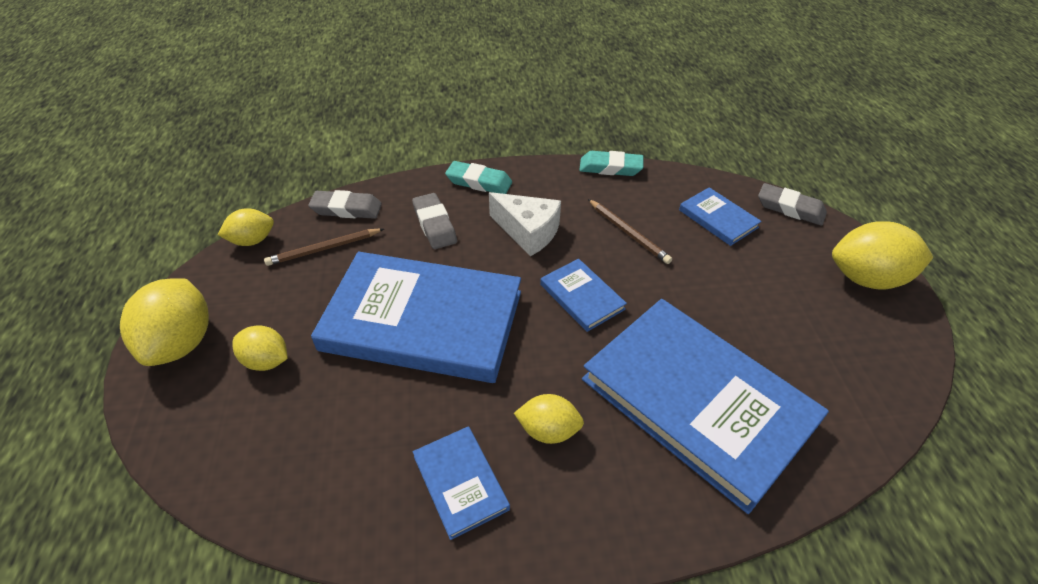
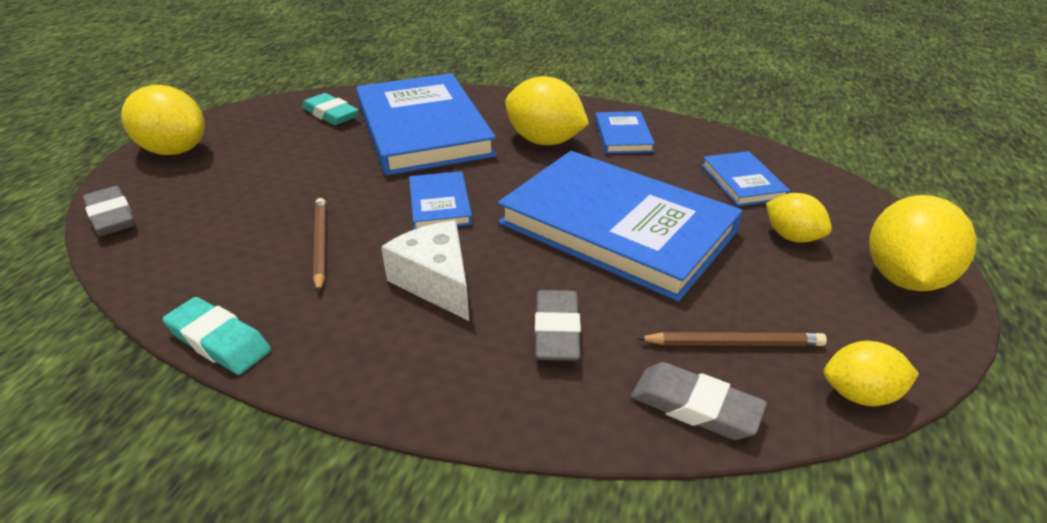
camera: 155 degrees left, 10 degrees down
(479, 182) = (444, 386): turquoise eraser -> turquoise eraser (331, 114)
(548, 430) = (544, 141): yellow lemon -> yellow lemon, size x1.71
(718, 219) = (203, 230): blue book -> blue book (742, 182)

